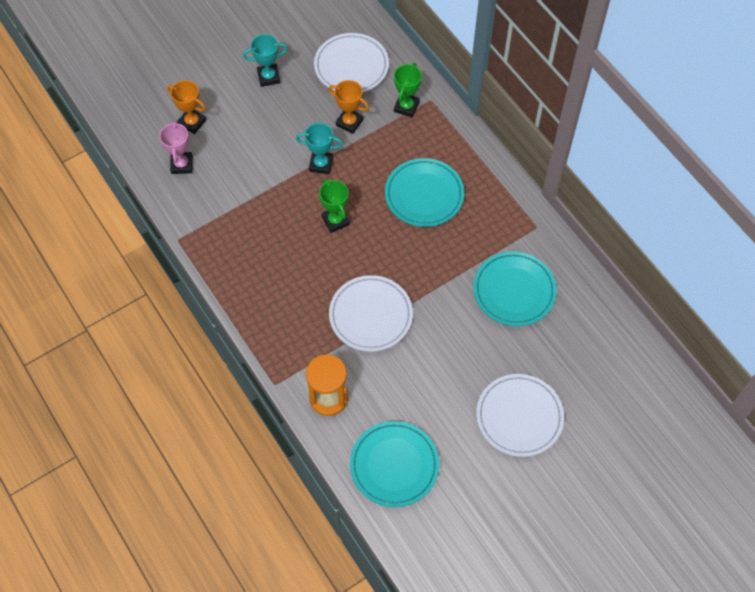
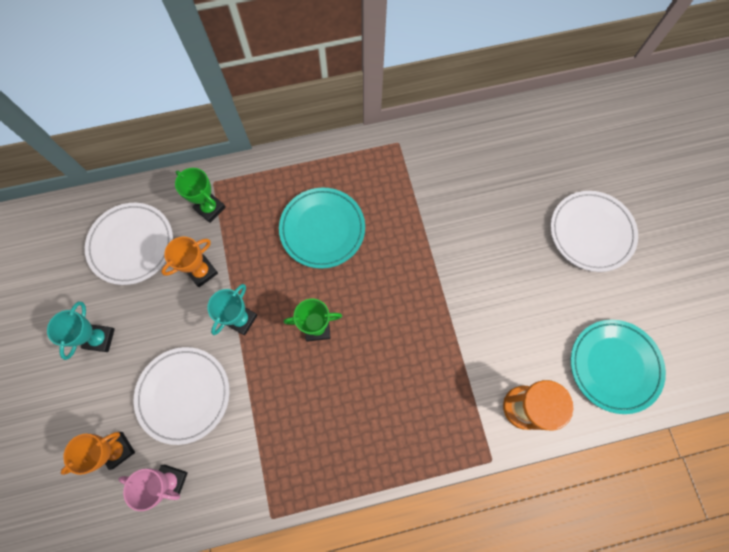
camera: 70 degrees left, 10 degrees up
(370, 315) = (442, 331): white plate -> white plate (184, 395)
(514, 291) = (459, 187): turquoise plate -> none

